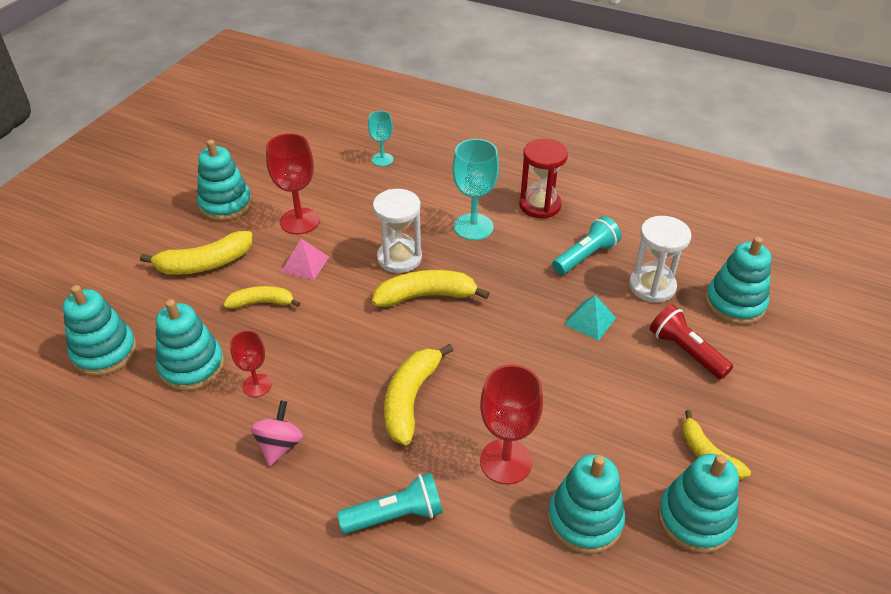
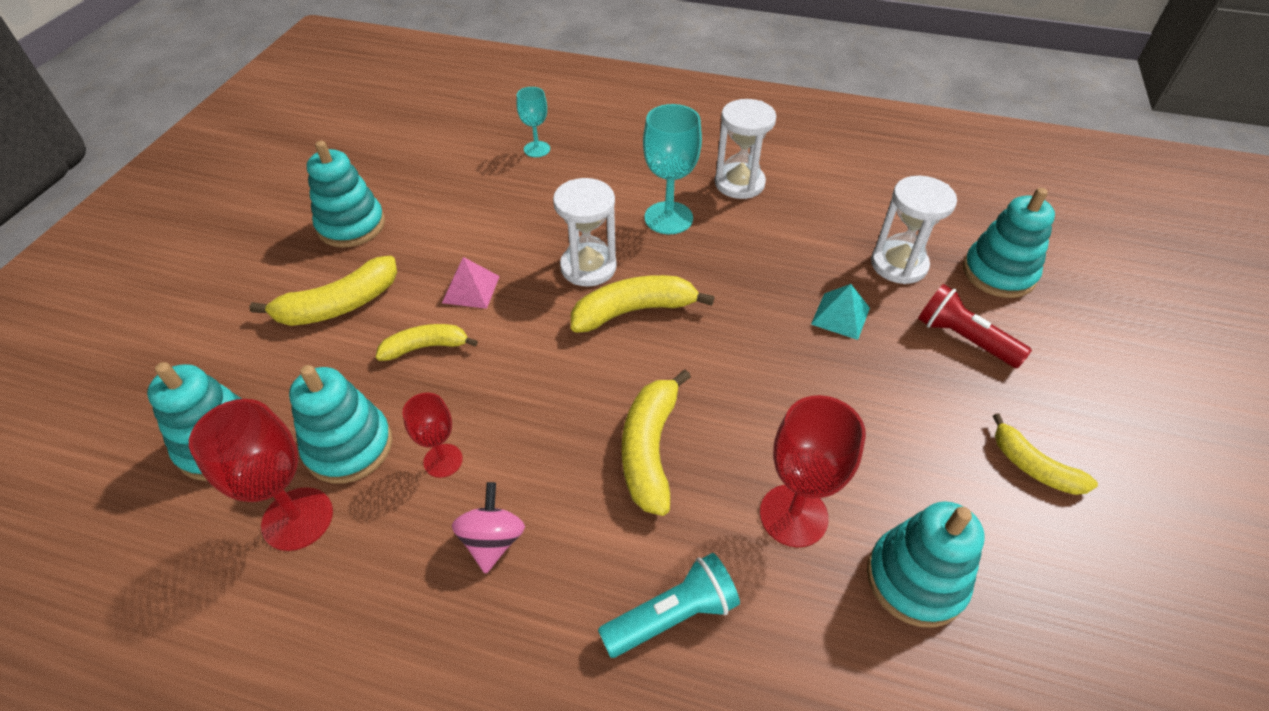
camera: 10 degrees left, 5 degrees up
(299, 221) = (451, 236): red goblet -> red goblet (297, 519)
(540, 205) = (739, 183): red hourglass -> white hourglass
(585, 256) = (810, 238): turquoise flashlight -> none
(695, 519) = (1048, 555): turquoise stacking toy -> none

